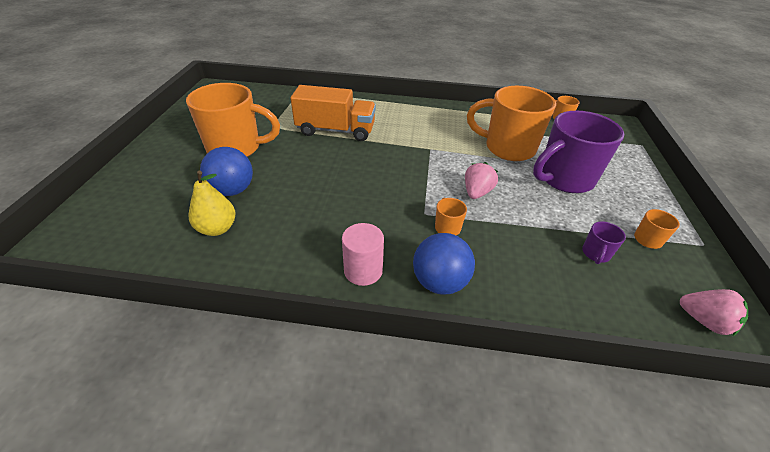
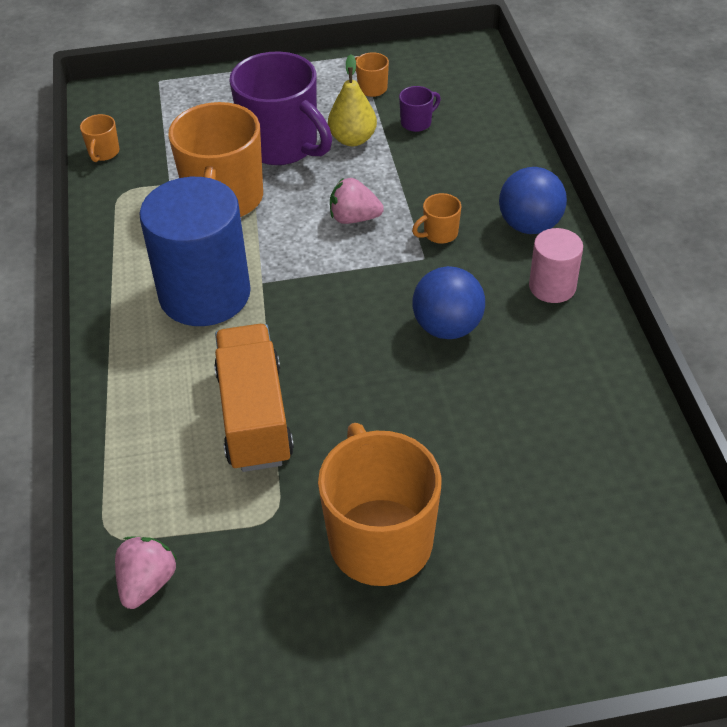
camera: 105 degrees left, 5 degrees up
(217, 228) = (576, 453): yellow pear -> yellow pear (353, 139)
(232, 190) = (491, 480): blue ball -> blue ball (447, 327)
(429, 131) = (205, 294): none -> blue cylinder
(595, 254) = (417, 123): purple mug -> purple mug turned 45 degrees counterclockwise
(704, 321) = (469, 67): pink strawberry -> pink strawberry (147, 583)

